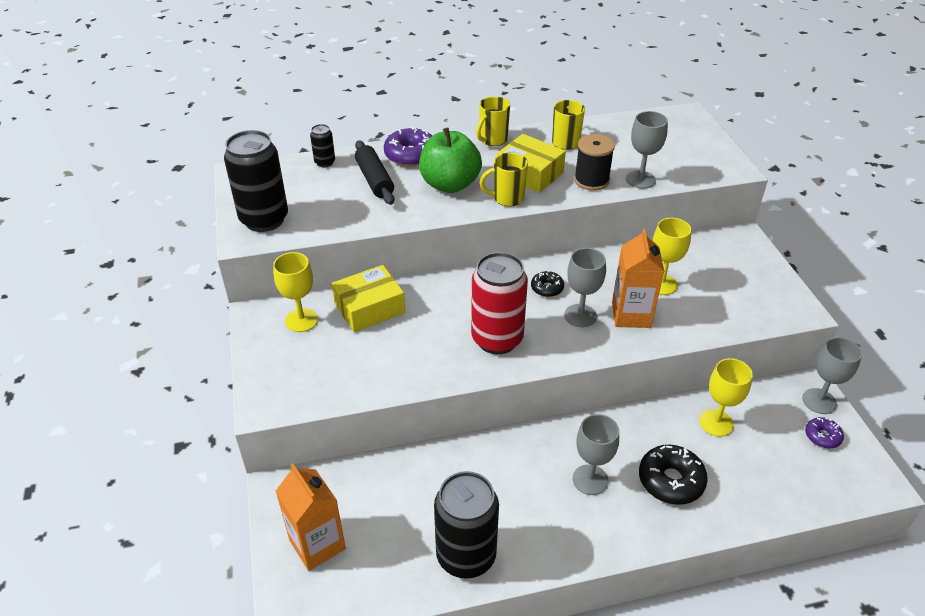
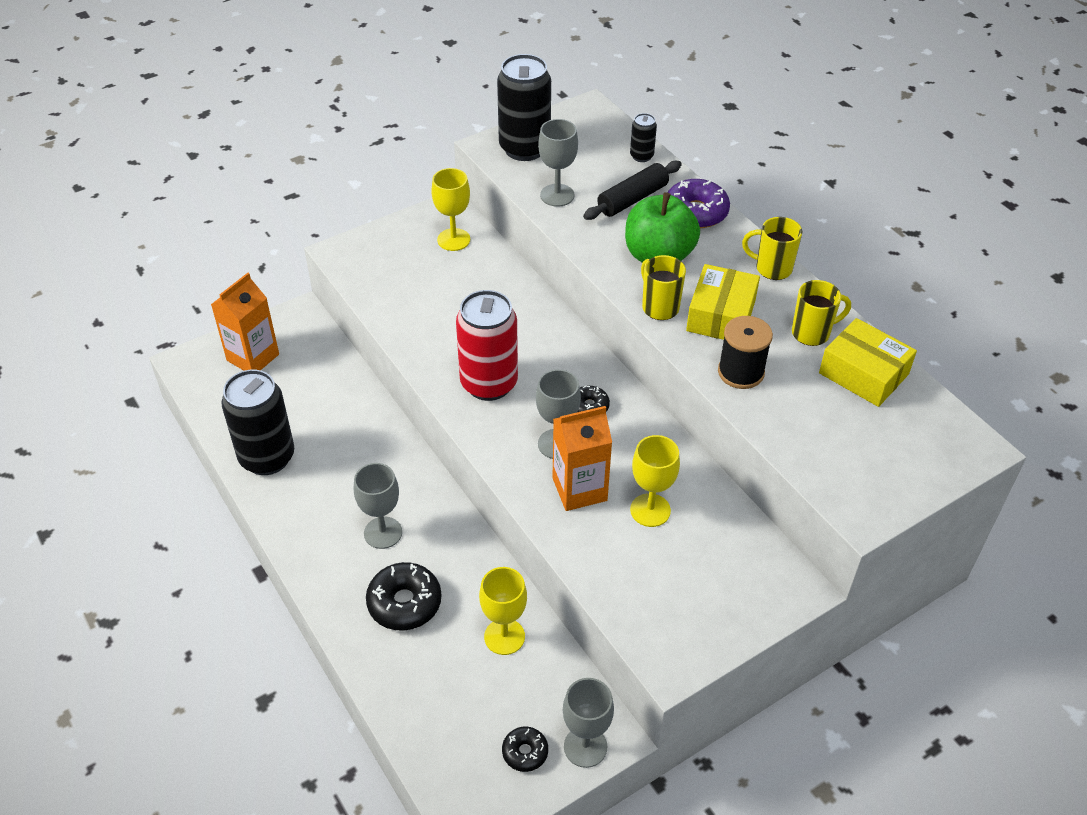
camera: 70 degrees right, 5 degrees up
(369, 308) = (491, 279): yellow box -> yellow box (863, 374)
(640, 179) = (772, 418): grey goblet -> grey goblet (557, 195)
(822, 436) = (525, 752): purple donut -> black donut

